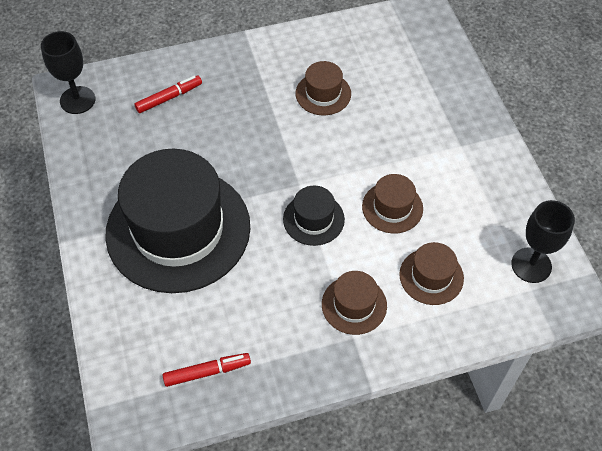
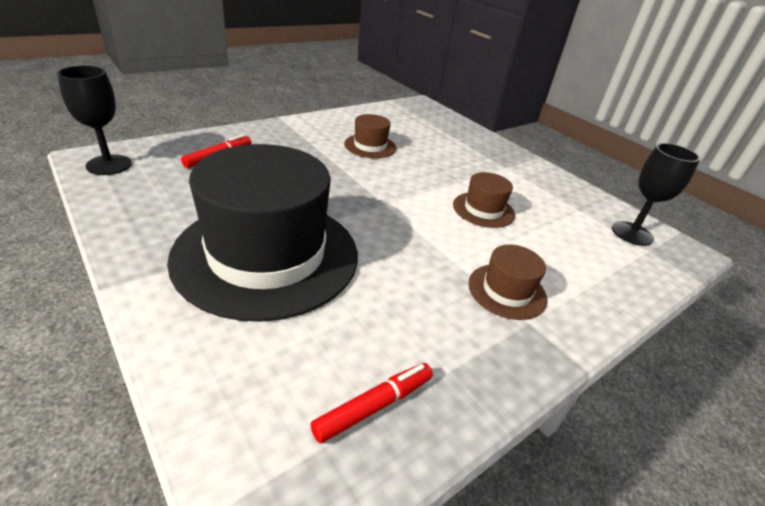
camera: 25 degrees left, 20 degrees down
(313, 219) = (416, 227): black hat -> none
(431, 276) = (559, 254): brown hat -> none

